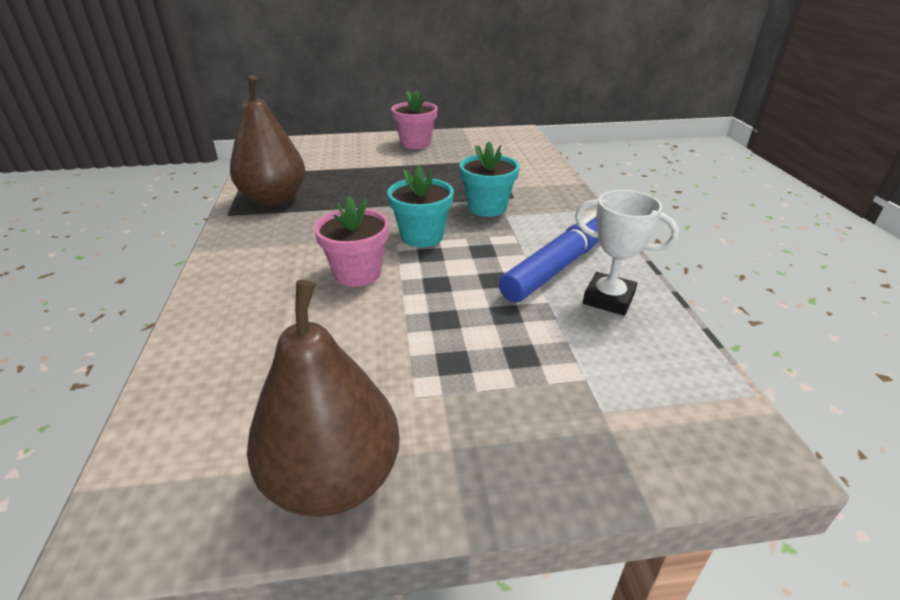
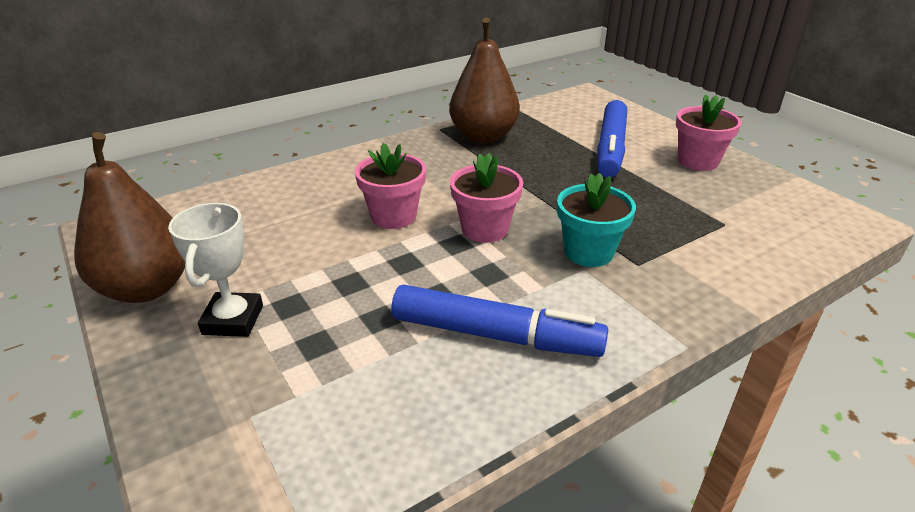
camera: 65 degrees right, 0 degrees up
(363, 161) = (610, 148): none -> blue marker
(422, 236) = (485, 229): turquoise flower pot -> pink flower pot
(608, 299) = (453, 391): white trophy -> white trophy (233, 320)

